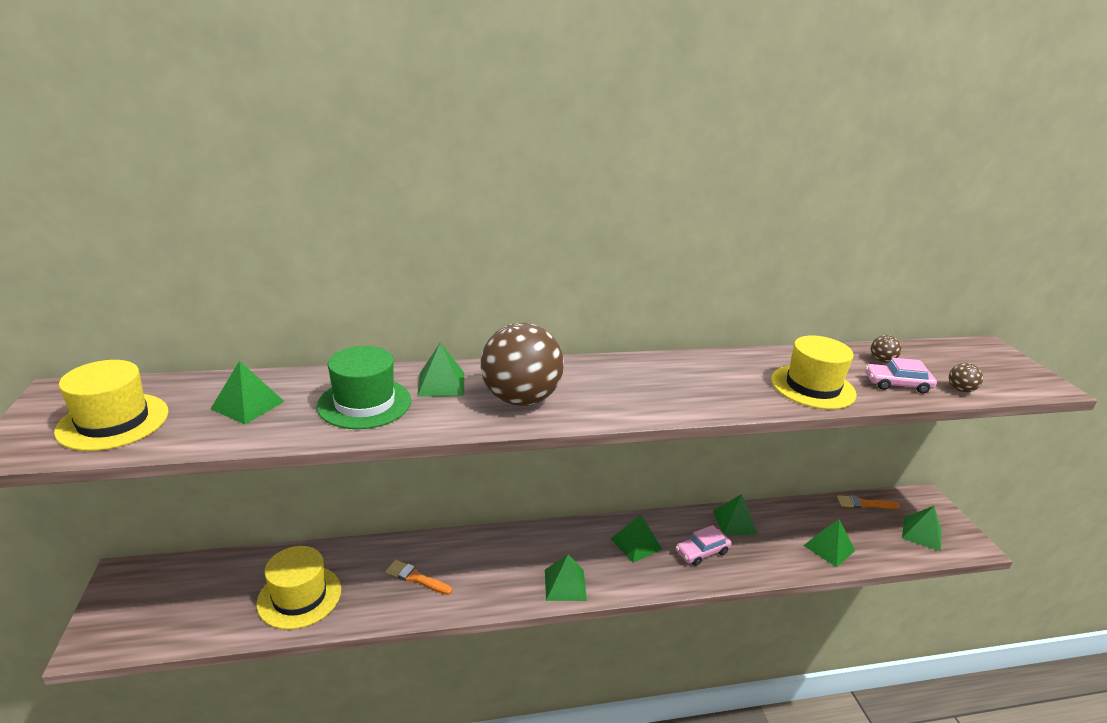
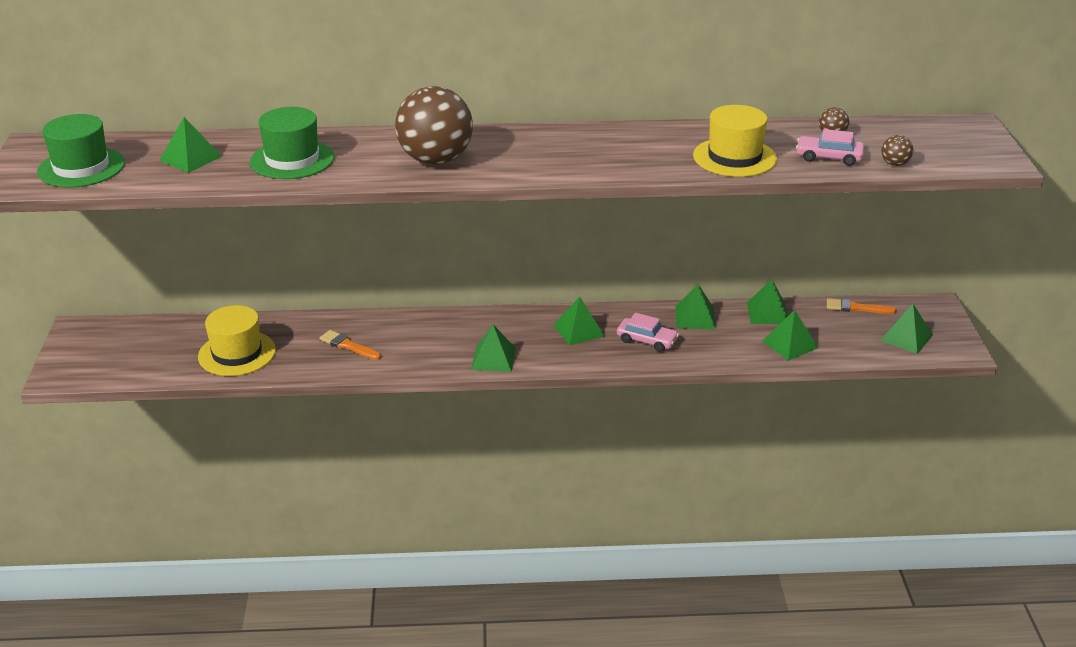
camera: 10 degrees right, 5 degrees up
(113, 421) = (81, 167): yellow hat -> green hat
(441, 384) = (365, 146): green pyramid -> green pyramid (768, 313)
(702, 552) = (647, 340): pink car -> pink car turned 135 degrees counterclockwise

